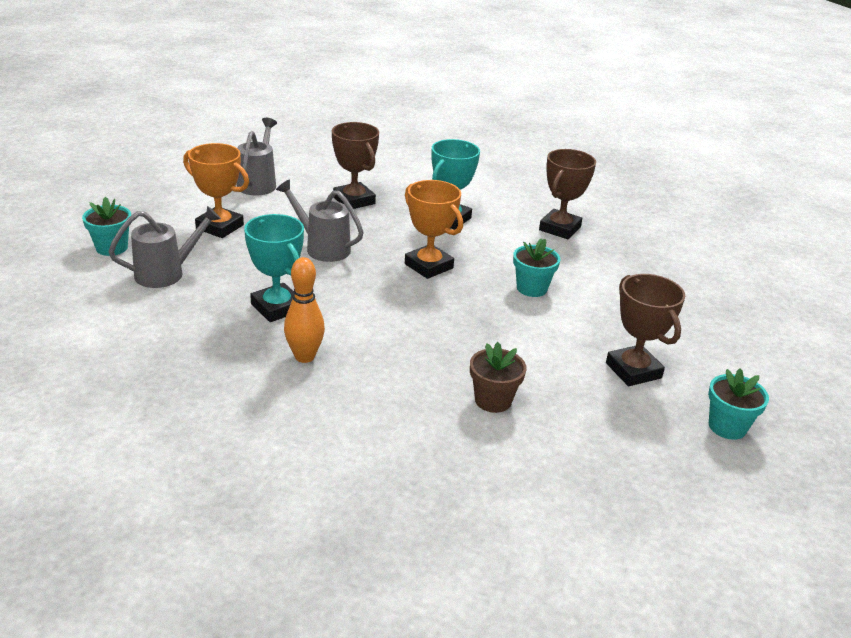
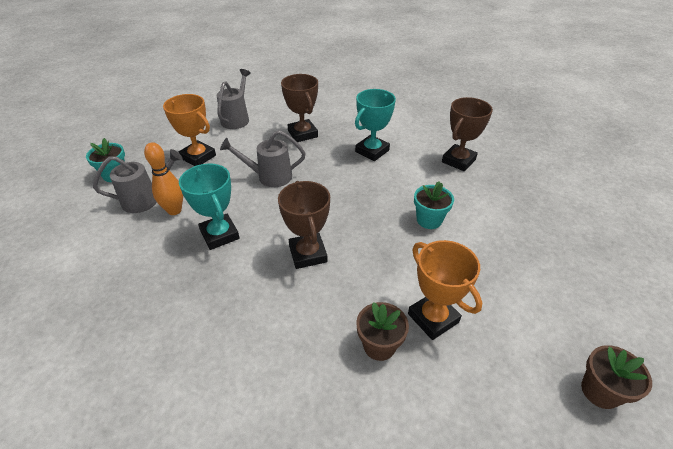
camera: 10 degrees right, 10 degrees up
(304, 357) = (228, 288): orange bowling pin -> orange bowling pin (174, 210)
(322, 247) = (269, 177): grey watering can -> grey watering can turned 45 degrees counterclockwise
(428, 266) = (348, 196): orange trophy -> orange trophy (433, 318)
(633, 370) = (511, 315): brown trophy -> brown trophy (308, 254)
(727, 427) = (600, 391): turquoise flower pot -> brown flower pot

